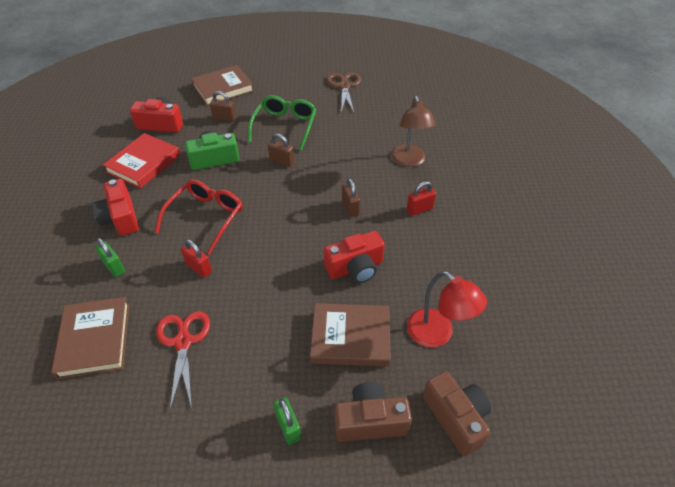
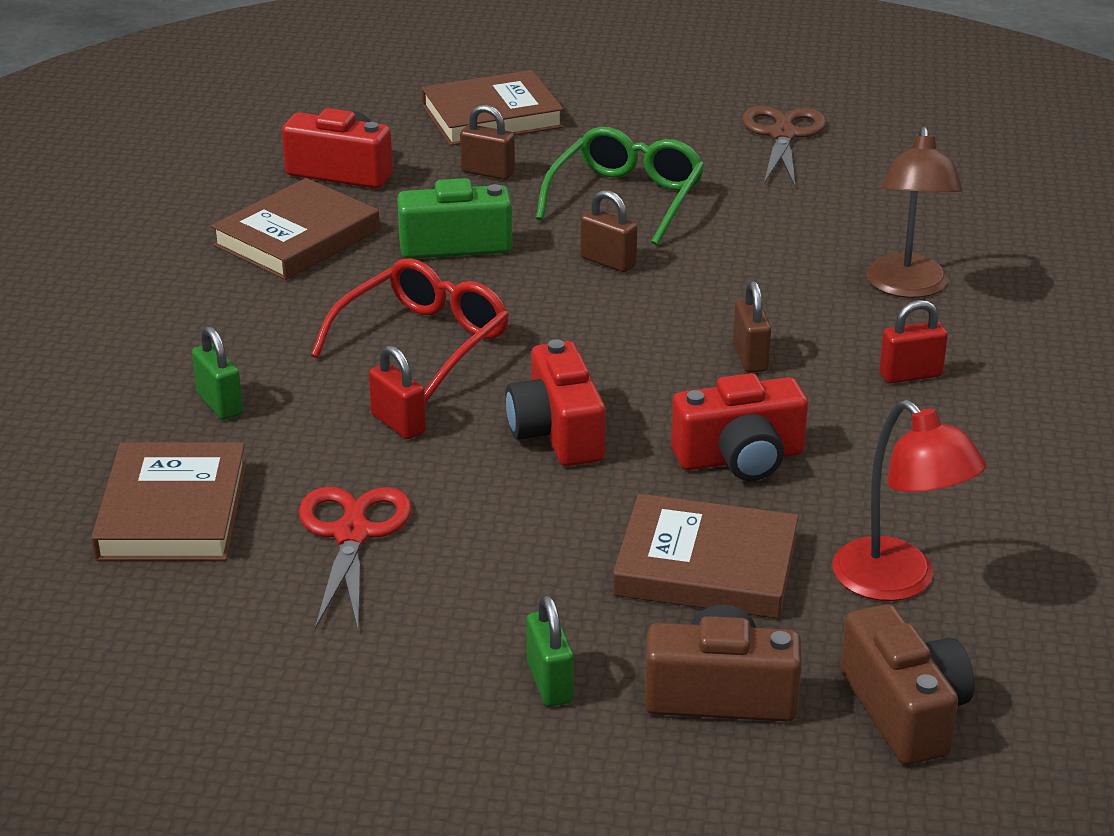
camera: 10 degrees right, 15 degrees down
(121, 218) = (240, 326): red camera -> red camera (557, 432)
(143, 163) = (297, 238): red book -> brown book

